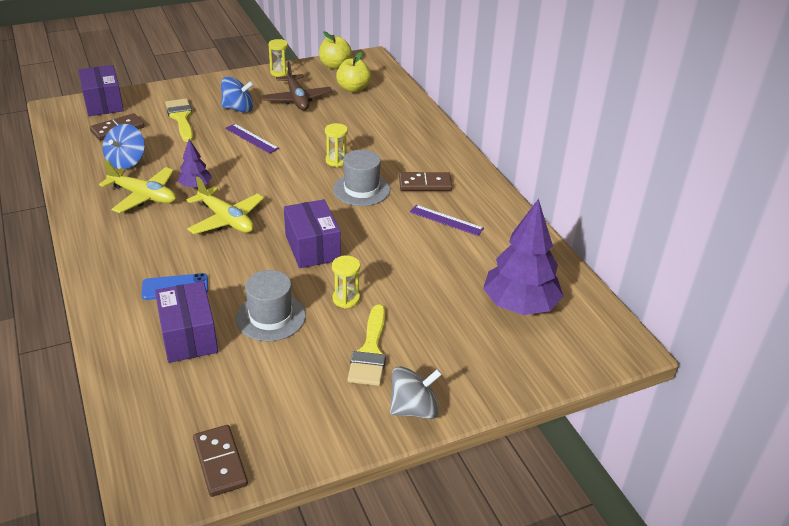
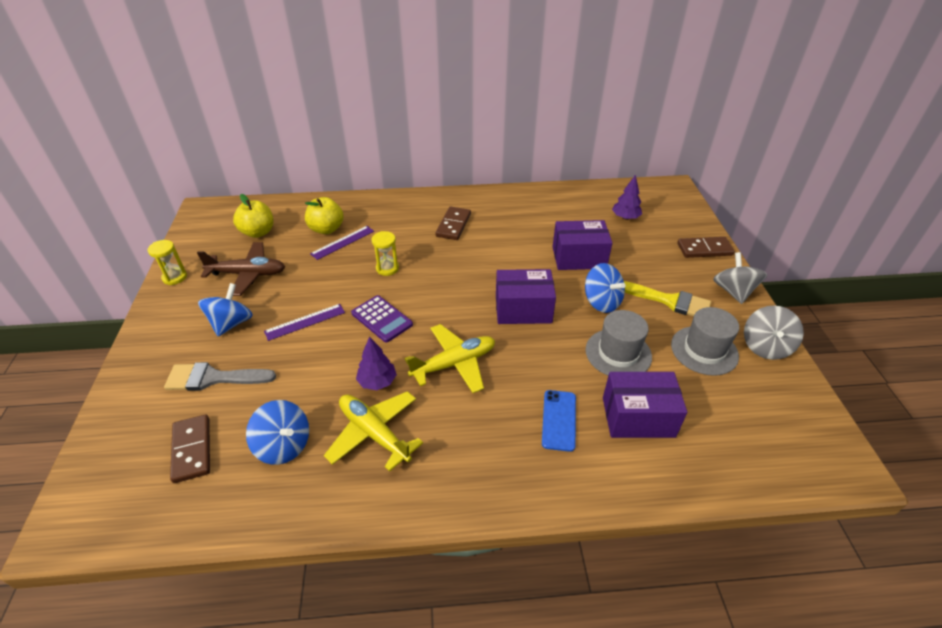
camera: 70 degrees left, 5 degrees up
(103, 103) = (102, 462): purple box -> purple box (579, 257)
(143, 196) = (374, 433): yellow plane -> yellow plane turned 90 degrees counterclockwise
(181, 118) = (213, 378): yellow brush -> grey brush
(220, 462) = (800, 413): brown domino -> brown domino (704, 249)
(268, 172) = (382, 319): none -> purple calculator
(320, 436) = (765, 346): none -> grey spinning top
(335, 66) = (198, 235): yellow apple -> yellow apple (326, 229)
(346, 299) = (601, 302): yellow hourglass -> blue spinning top
(361, 189) = (444, 262): grey hat -> grey hat (704, 350)
(446, 220) = (510, 226): purple ruler -> purple ruler (343, 242)
(519, 305) = (625, 217): purple tree -> purple tree, size x0.50

